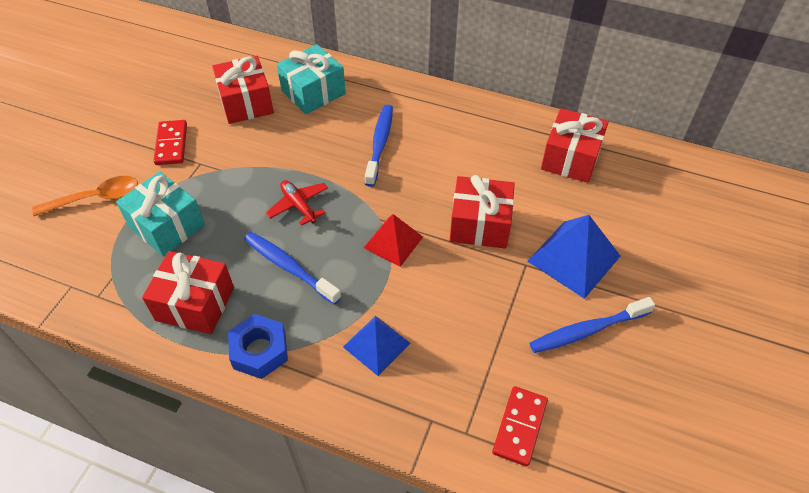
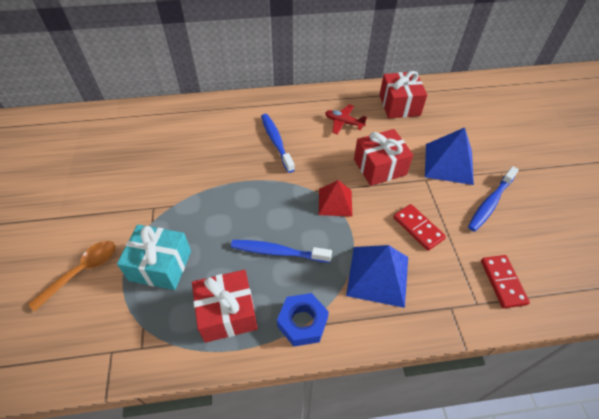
camera: 30 degrees left, 0 degrees up
(171, 144) = (118, 203): red domino -> red domino (418, 228)
(246, 103) = (157, 150): red gift -> none
(298, 205) = (251, 206): red plane -> red plane (343, 122)
(313, 92) = (203, 125): turquoise gift -> none
(376, 345) = (378, 276): blue pyramid -> blue pyramid, size x1.51

